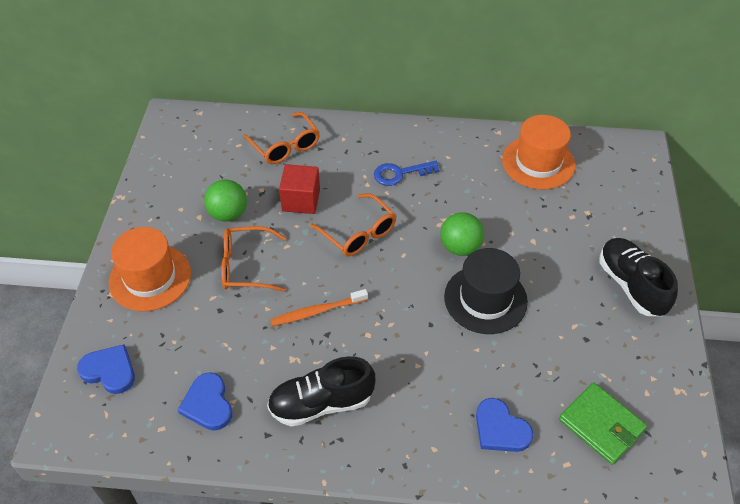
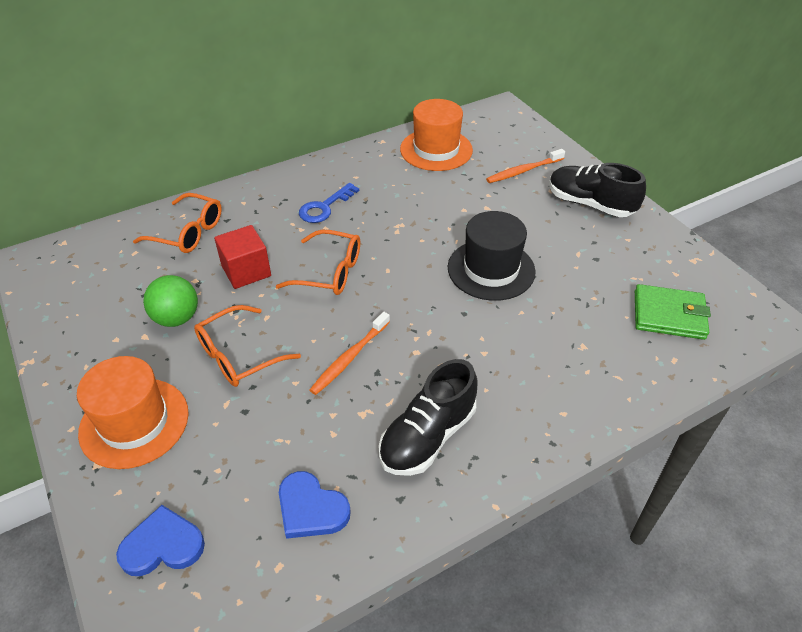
camera: 35 degrees left, 5 degrees down
(460, 247) = (432, 240): green ball -> none
(500, 429) = (600, 363): blue heart -> none
(599, 222) = (523, 171): none -> orange toothbrush

